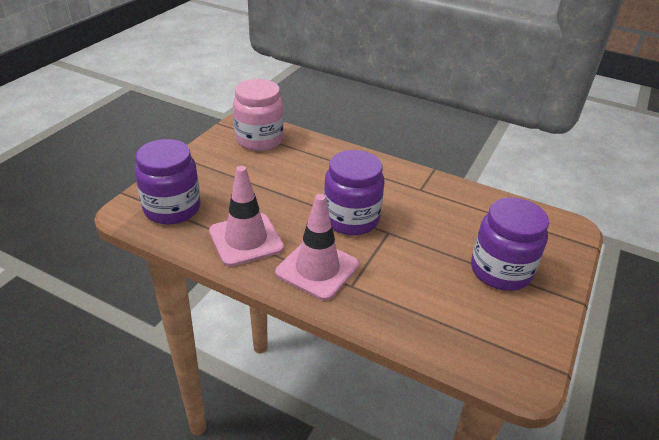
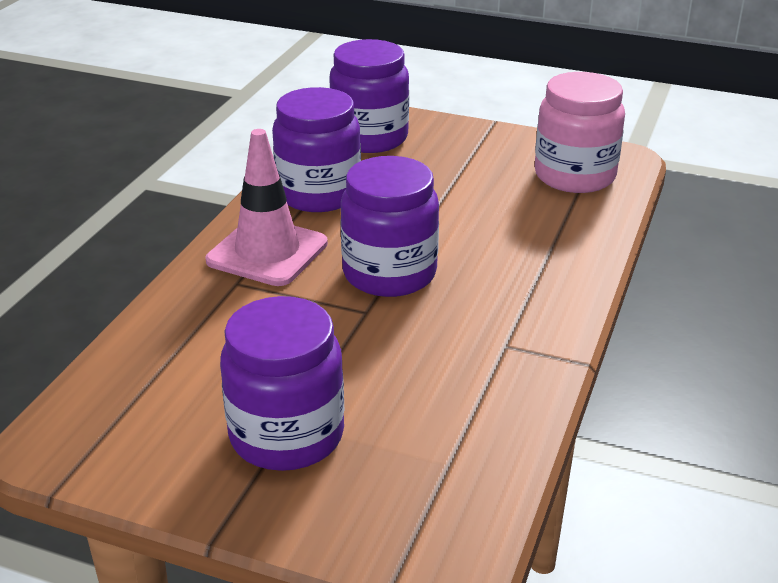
camera: 85 degrees right, 5 degrees down
(246, 239) = (319, 194): pink traffic cone -> purple jar

